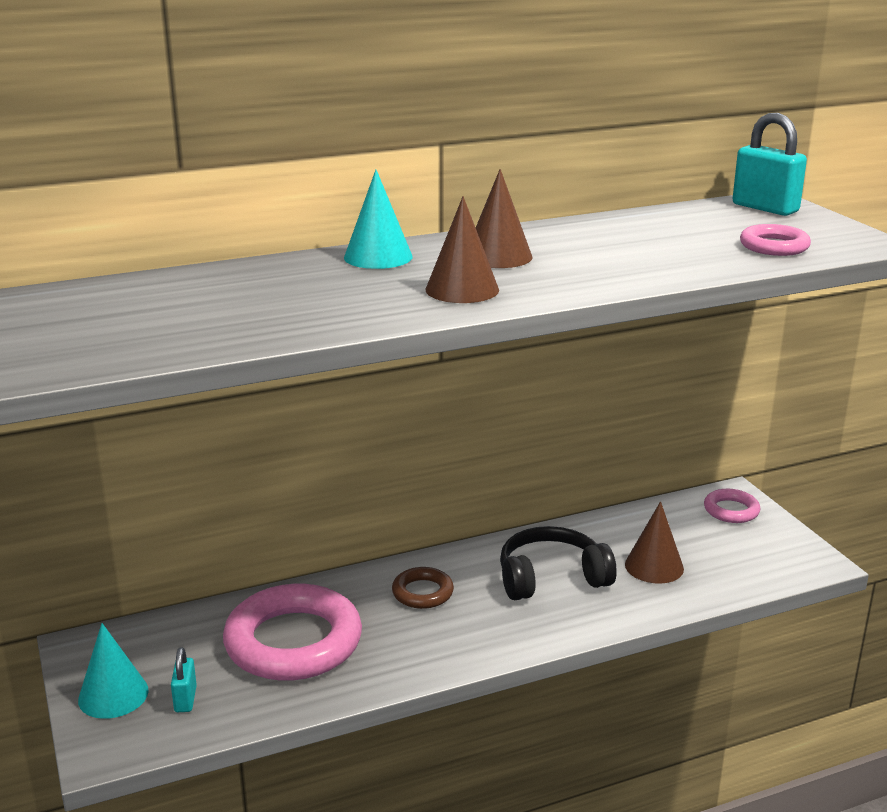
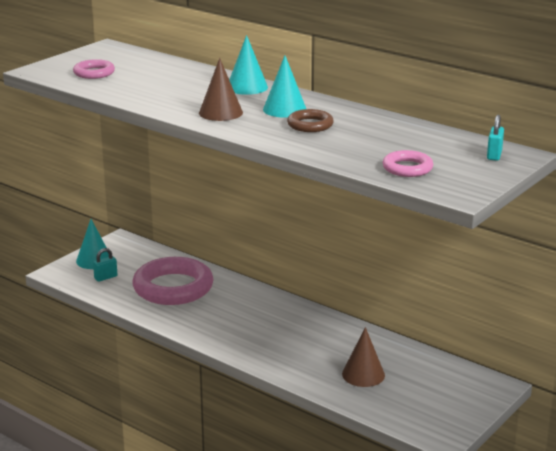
camera: 60 degrees right, 0 degrees up
(422, 592) = (252, 308): brown ring -> brown ring (310, 125)
(498, 256) = (284, 109): brown cone -> turquoise cone
(551, 578) = (310, 343): black headphones -> none
(731, 510) = (472, 389): pink ring -> pink ring (94, 73)
(765, 208) = (494, 155): turquoise padlock -> turquoise padlock, size x0.57

